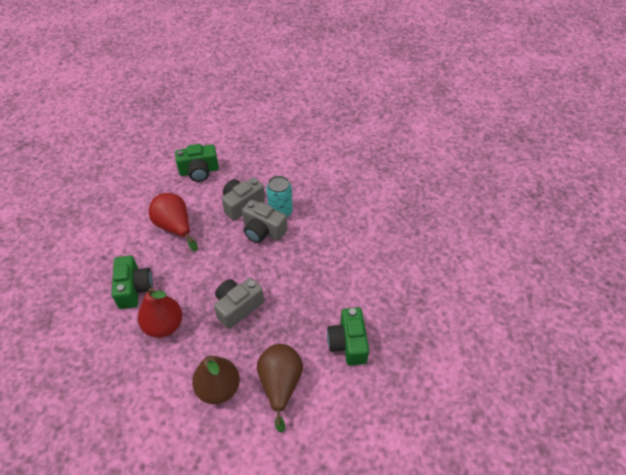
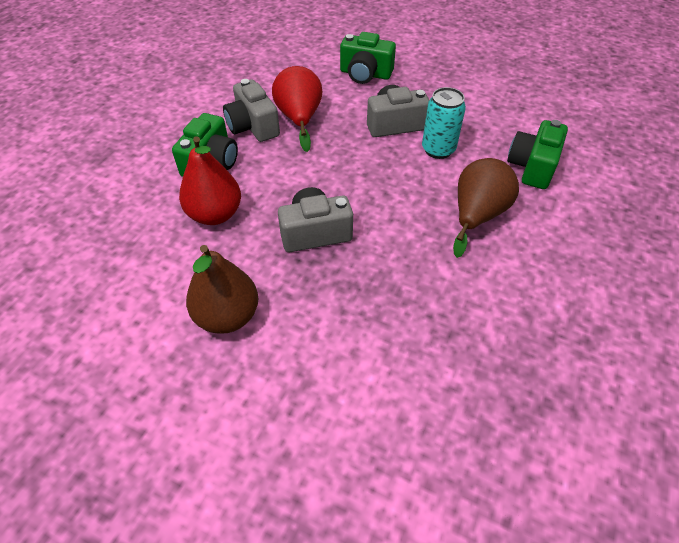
camera: 30 degrees right, 0 degrees up
(263, 231) = (402, 161): grey camera -> grey camera (253, 126)
(280, 385) = (308, 353): brown pear -> brown pear (477, 215)
(348, 343) = (437, 346): green camera -> green camera (532, 167)

